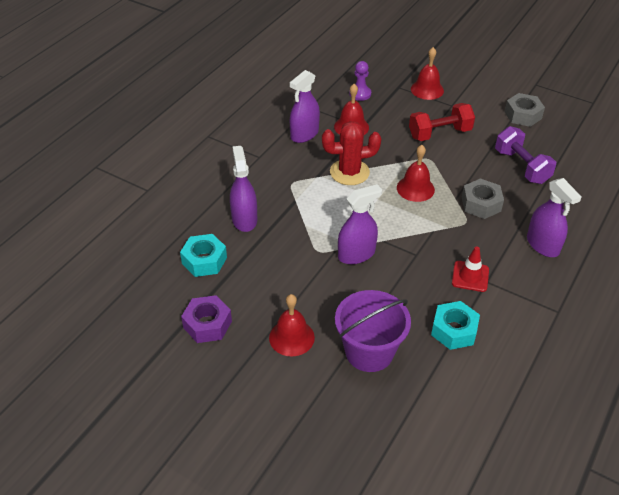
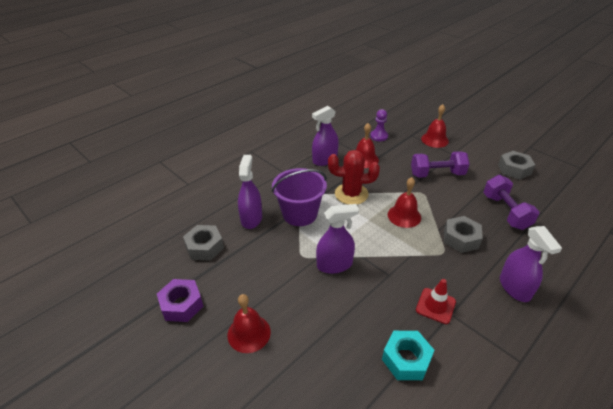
camera: 15 degrees right, 5 degrees down
(204, 260) = (205, 247): turquoise nut -> grey nut
(369, 352) = (315, 364): purple bucket -> purple bucket (300, 214)
(439, 133) = (437, 174): red dumbbell -> purple dumbbell

